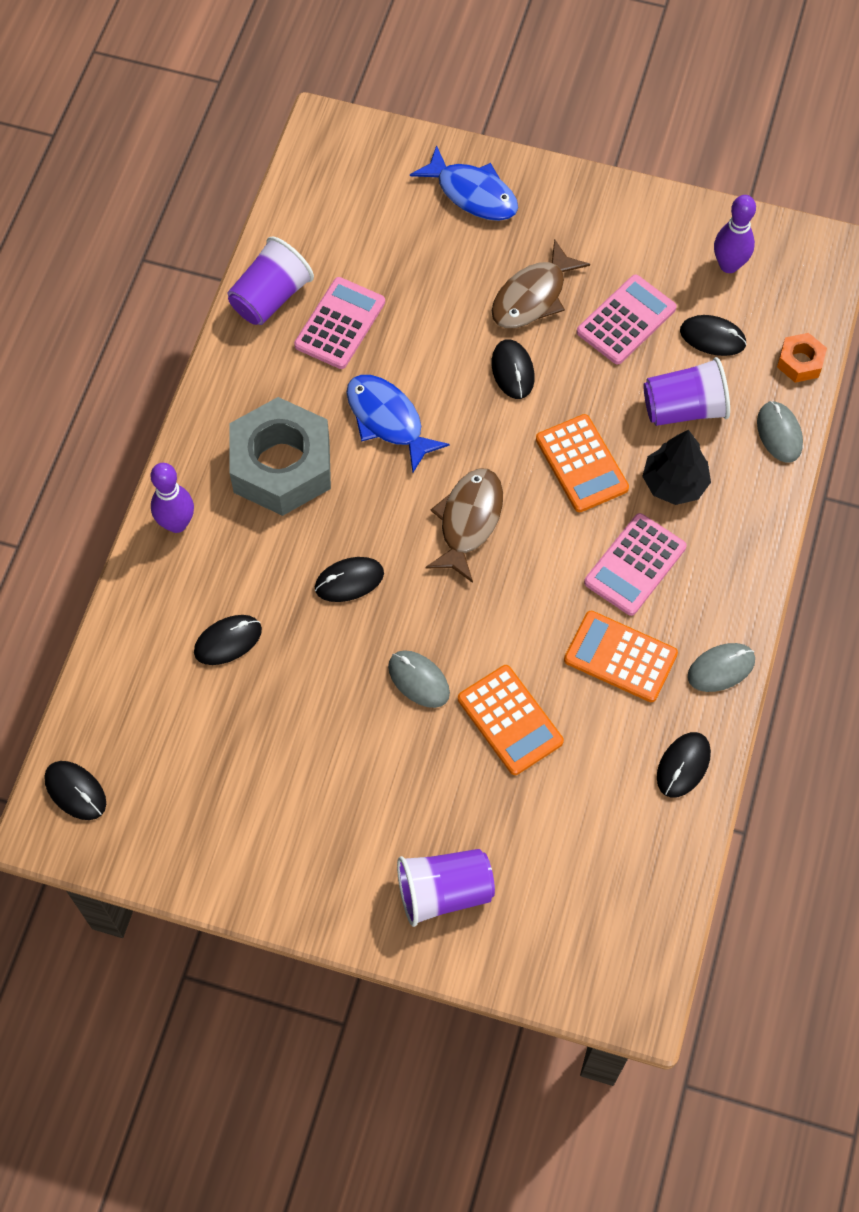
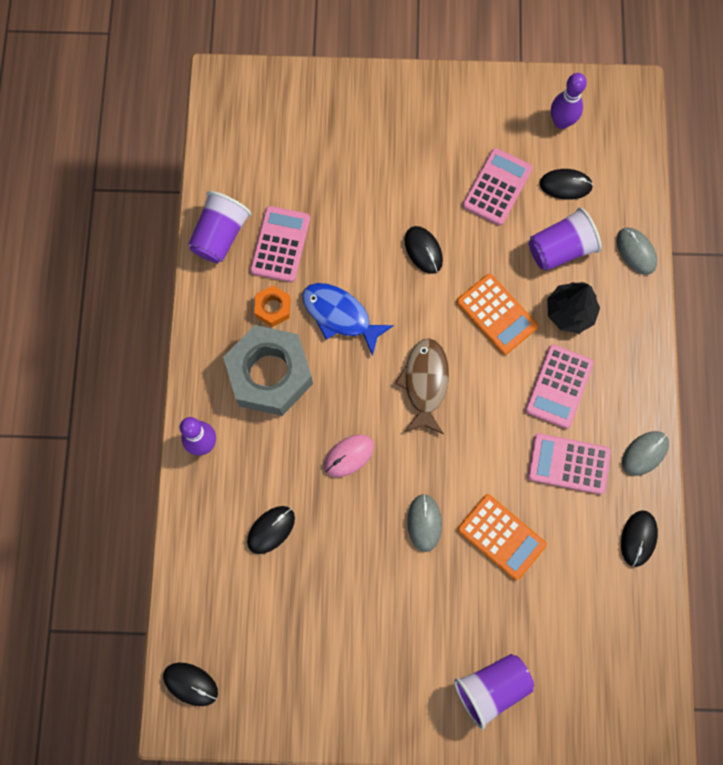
camera: 15 degrees left, 10 degrees up
(349, 581) = (349, 456): black mouse -> pink mouse
(418, 680) = (424, 523): grey mouse -> grey mouse turned 60 degrees clockwise
(472, 193) = (351, 109): blue fish -> none
(532, 296) = (421, 185): brown fish -> none
(620, 657) = (568, 464): orange calculator -> pink calculator
(800, 362) = (635, 189): orange nut -> orange nut (273, 308)

